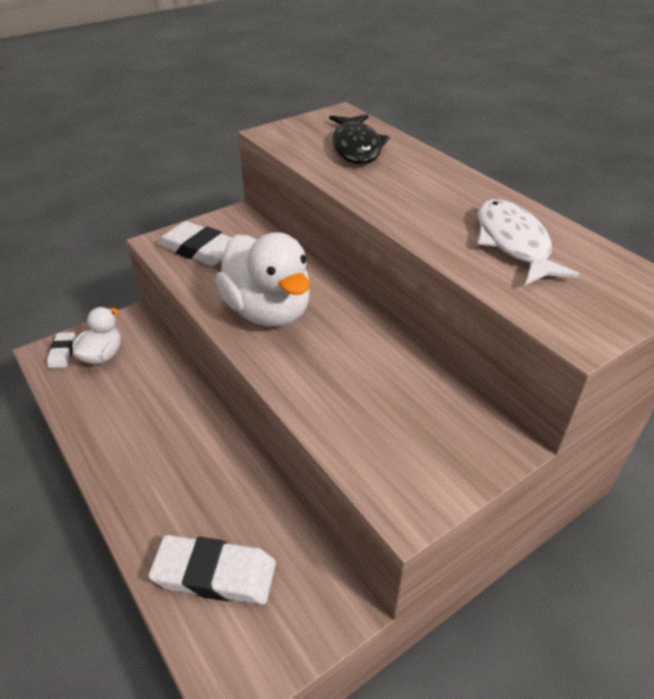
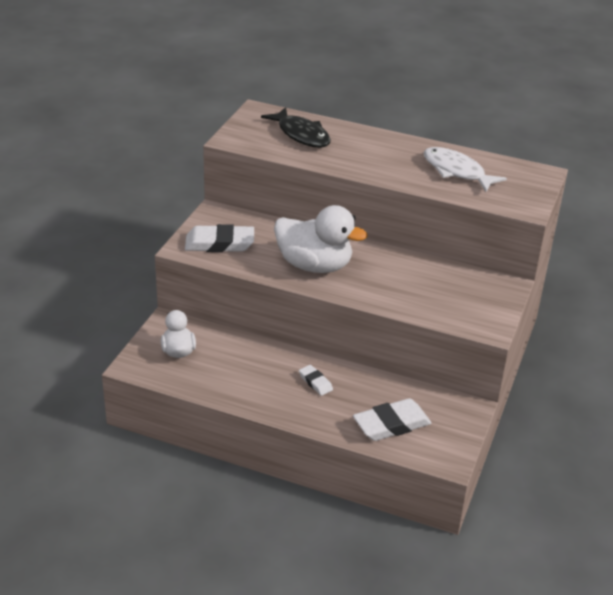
camera: 35 degrees left, 5 degrees down
(62, 352) = (145, 361): white eraser -> white eraser (315, 382)

